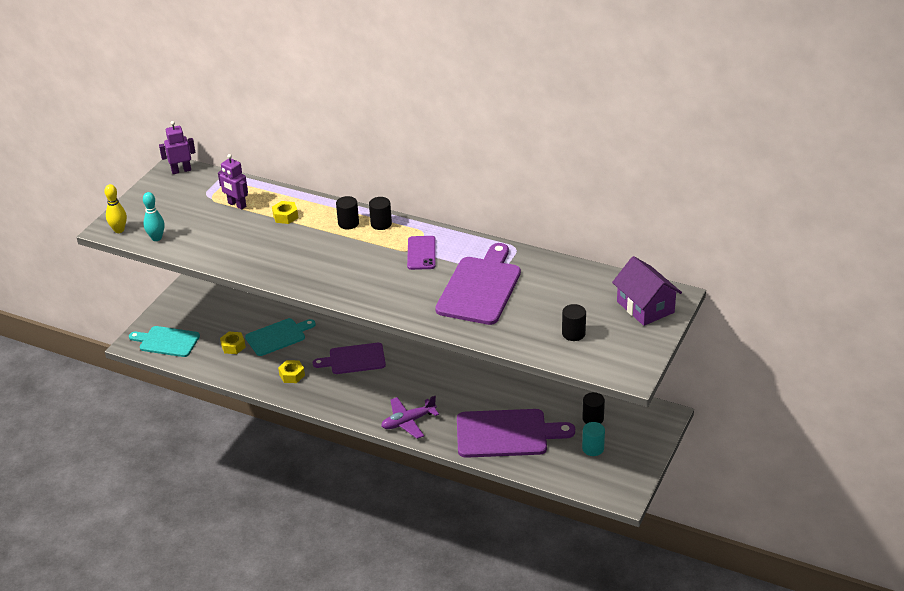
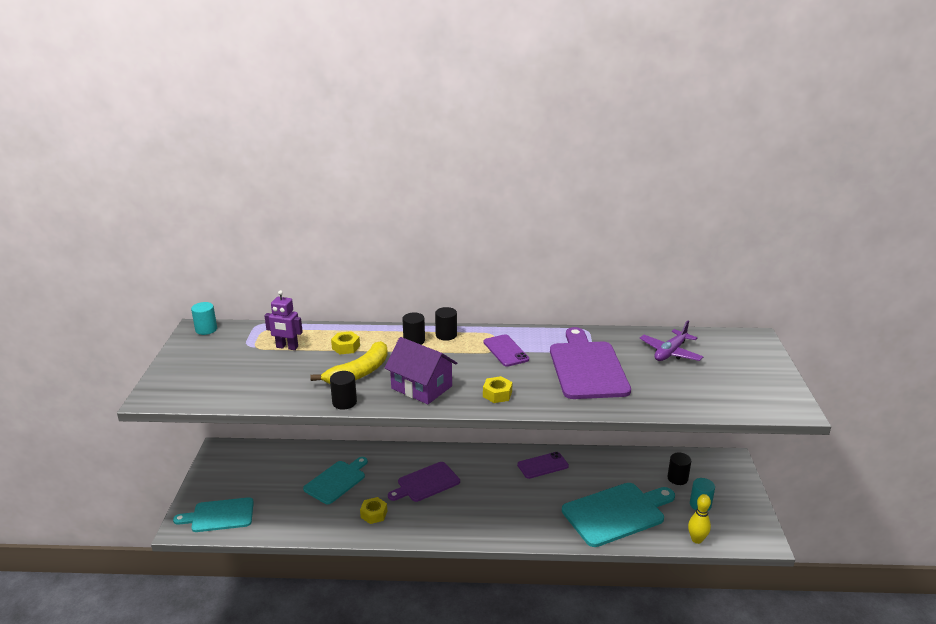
camera: 25 degrees left, 10 degrees down
(119, 230) = (167, 395): yellow bowling pin -> yellow bowling pin (696, 539)
(156, 238) = (217, 394): turquoise bowling pin -> none
(181, 170) = (206, 329): purple robot -> turquoise cylinder
(233, 346) = (295, 502): yellow nut -> yellow nut (497, 394)
(279, 245) = (359, 373): none -> yellow banana
(408, 422) = (519, 528): purple plane -> purple plane (670, 352)
(472, 371) = (542, 465): none -> purple phone
(506, 434) = (616, 513): purple cutting board -> turquoise cutting board
(573, 333) = (707, 386): black cylinder -> black cylinder (344, 402)
(645, 307) = (742, 351): purple house -> purple house (421, 387)

